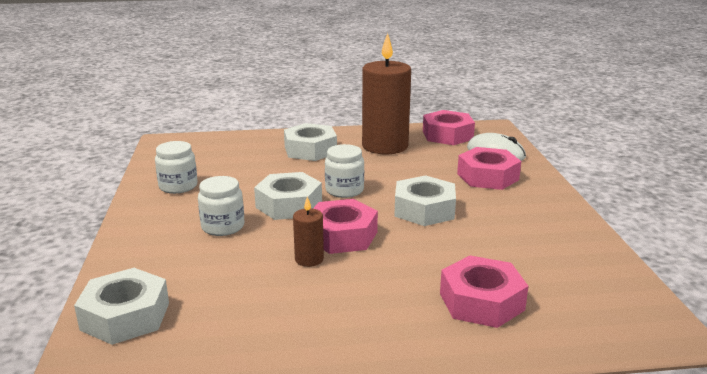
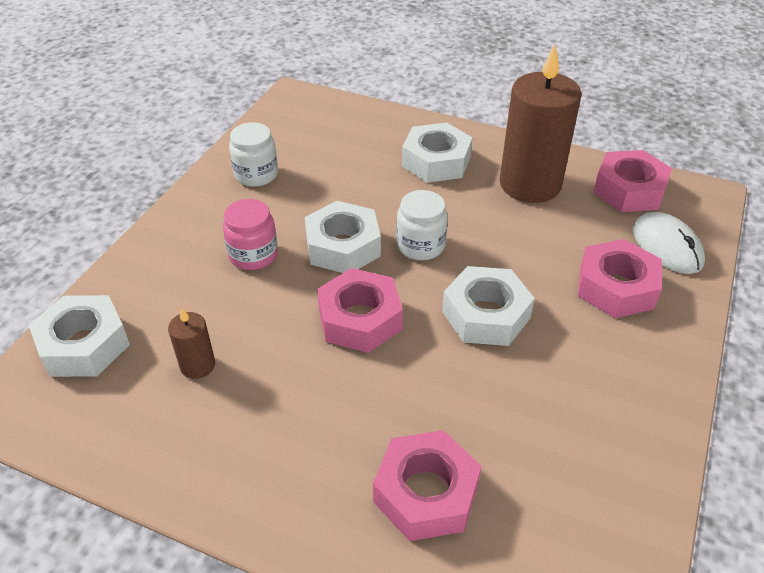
camera: 30 degrees right, 20 degrees up
(223, 227) = (253, 255): white jar -> pink jar
(309, 259) = (298, 341): brown candle -> brown candle (197, 365)

